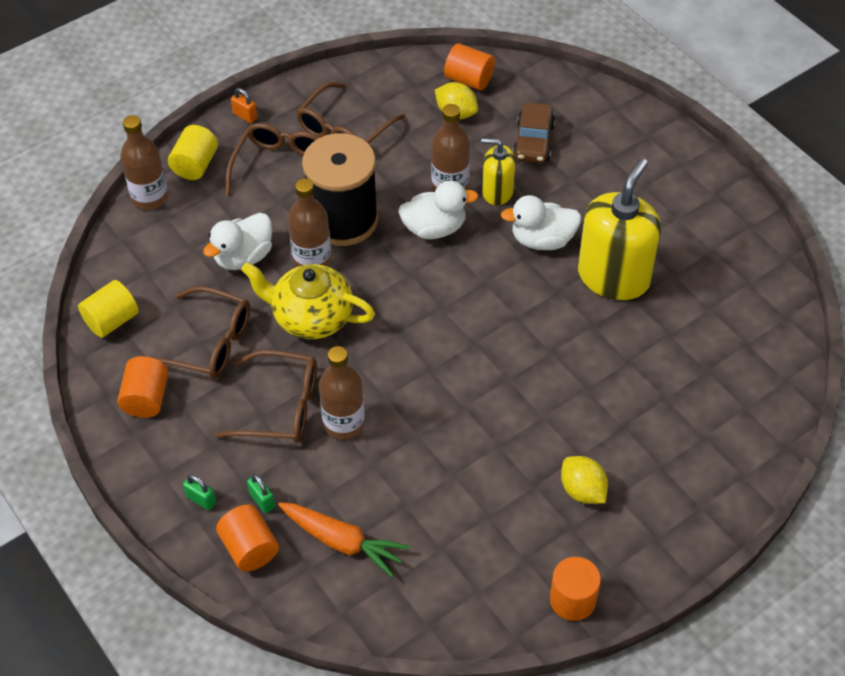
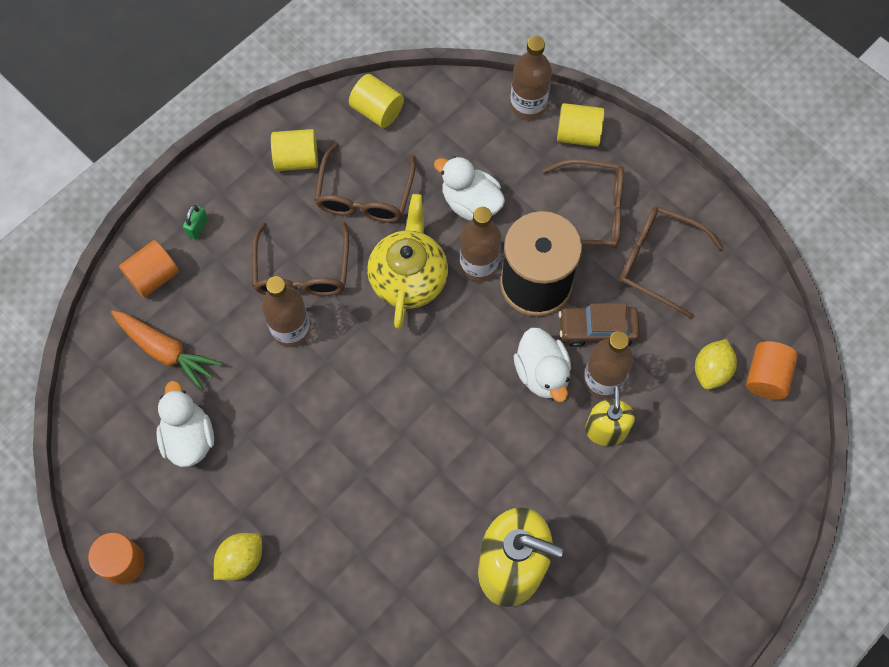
camera: 80 degrees right, 15 degrees up
(146, 398) = (296, 159): orange cylinder -> yellow cylinder
(245, 116) = (655, 164): orange padlock -> none
(262, 500) = (202, 277): green padlock -> none
(342, 542) = (166, 351): orange carrot -> orange carrot turned 75 degrees counterclockwise
(533, 141) = (688, 459): brown car -> brown car (597, 329)
(542, 240) = (547, 485): white duck -> white duck (189, 438)

